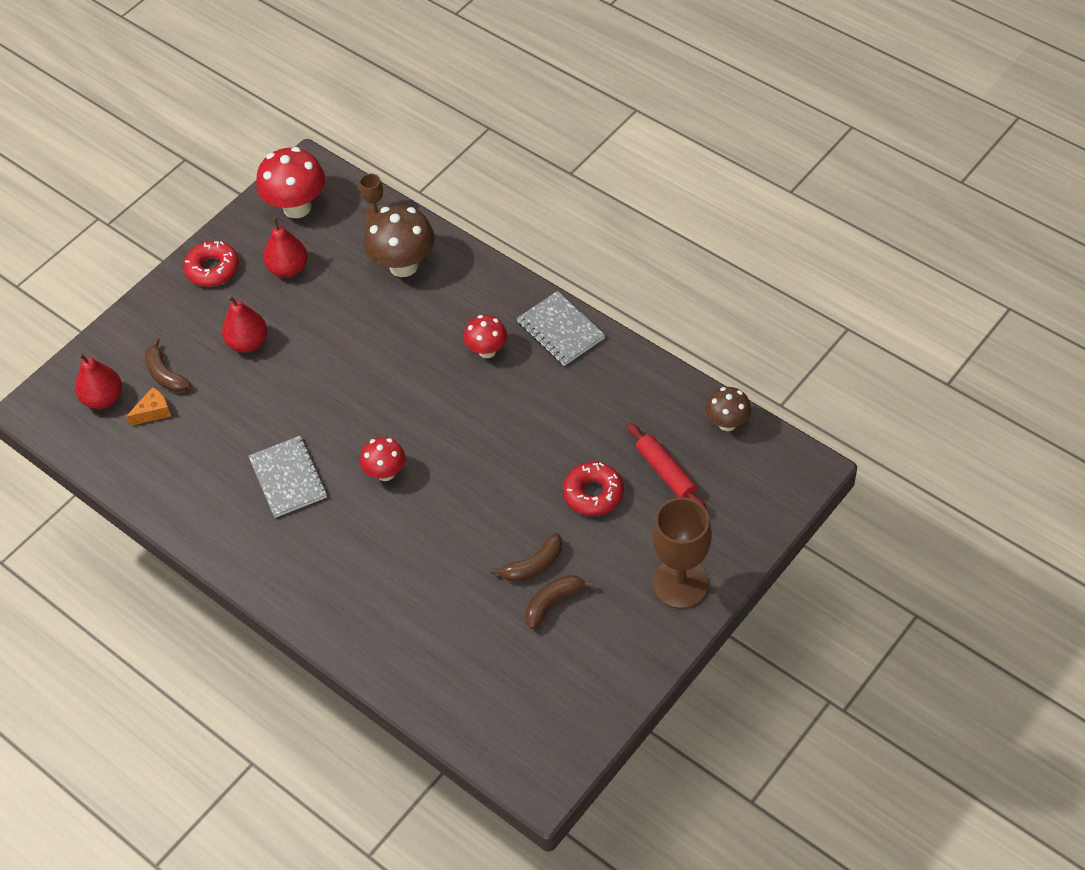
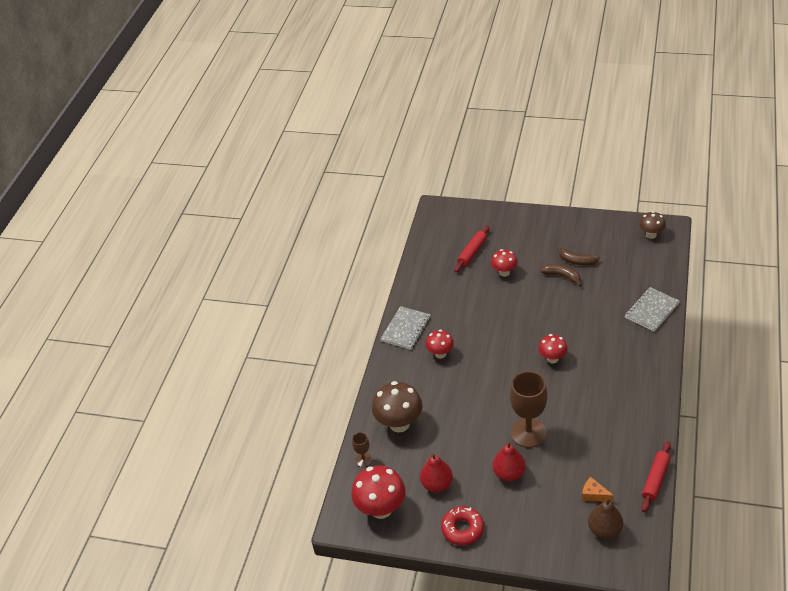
camera: 115 degrees left, 10 degrees down
(103, 399) = (604, 530): red pear -> brown pear
(122, 485) = (655, 479): none -> red rolling pin
(165, 374) = (562, 505): brown banana -> none
(288, 478) = (588, 400): grey notebook -> grey notebook (651, 310)
(593, 494) = (504, 272): red donut -> red mushroom
(680, 583) = (531, 224): brown goblet -> brown goblet (528, 433)
(727, 423) = (427, 243): brown mushroom -> brown mushroom (651, 235)

